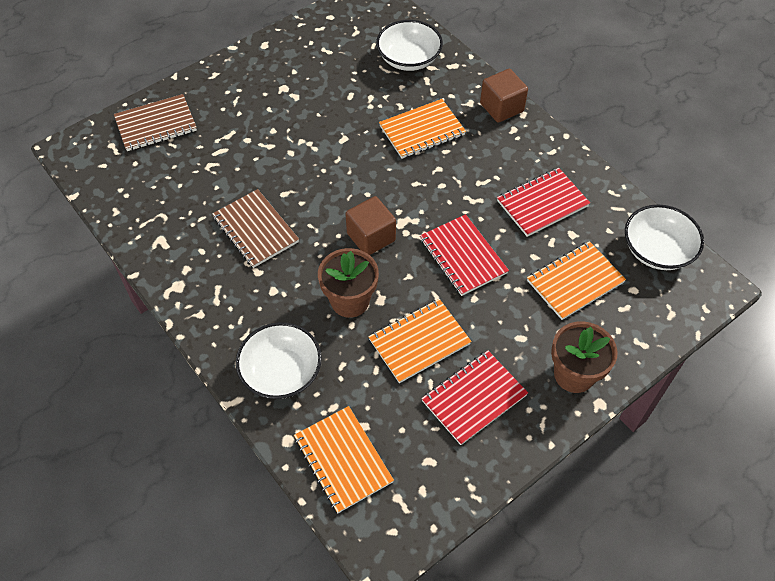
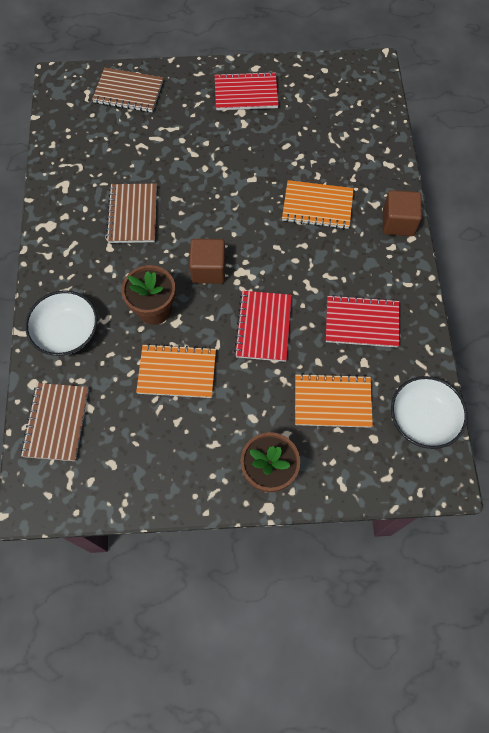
camera: 35 degrees right, 10 degrees up
(343, 460) = (56, 422): orange notebook -> brown notebook
(409, 59) = (357, 139): white bowl -> none
(474, 398) = (180, 440): red notebook -> red notebook (246, 93)

